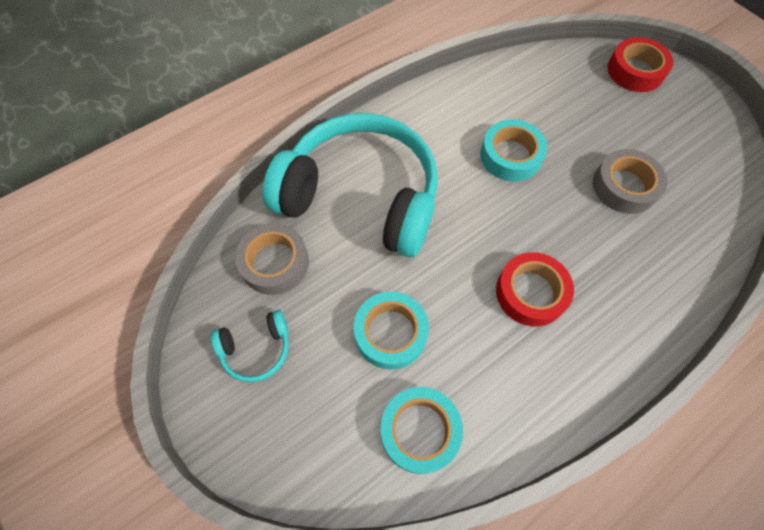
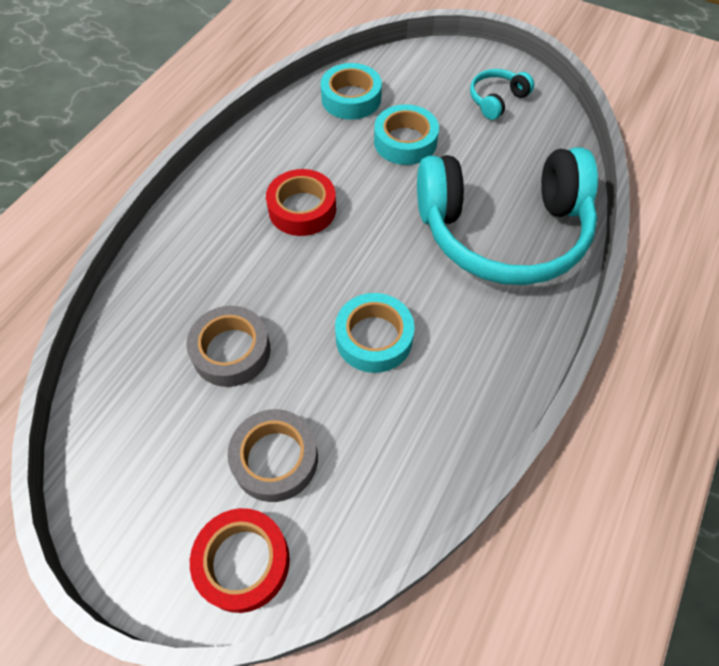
camera: 155 degrees right, 5 degrees down
(275, 263) = (533, 153): grey tape -> grey tape (275, 459)

